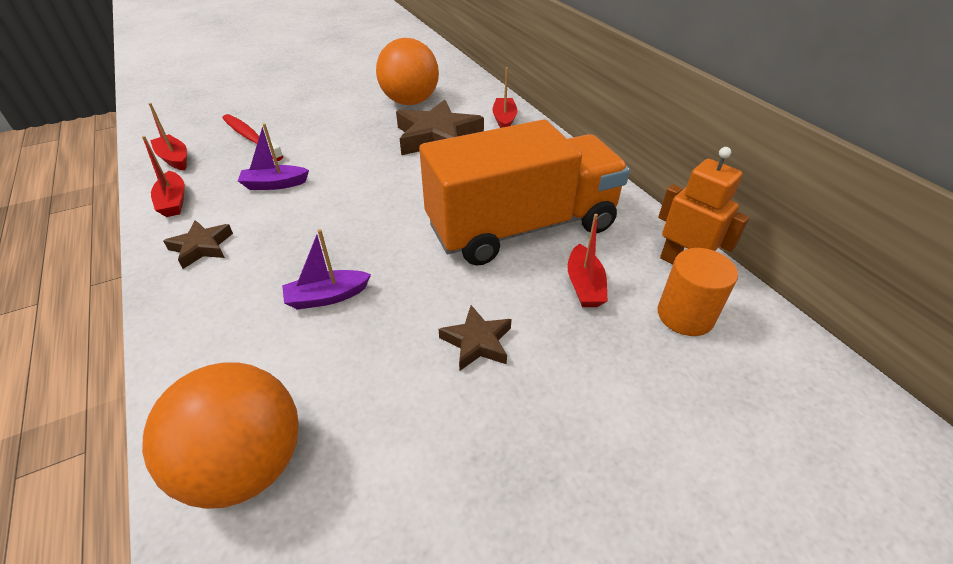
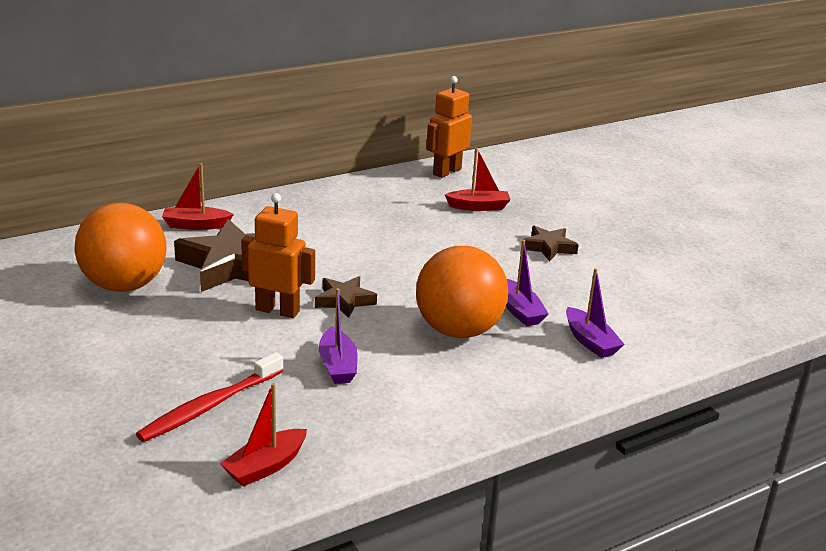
camera: 95 degrees left, 15 degrees down
(173, 201) = (378, 437): red boat -> none
(202, 247) = (465, 394): brown star -> brown star (344, 301)
(246, 349) = (590, 341): none -> purple boat
(247, 464) = (682, 325): orange ball -> orange ball (458, 330)
(363, 158) = (277, 310): none -> orange robot
(521, 227) = (408, 225): orange truck -> none
(685, 315) = (500, 178): orange cylinder -> none

